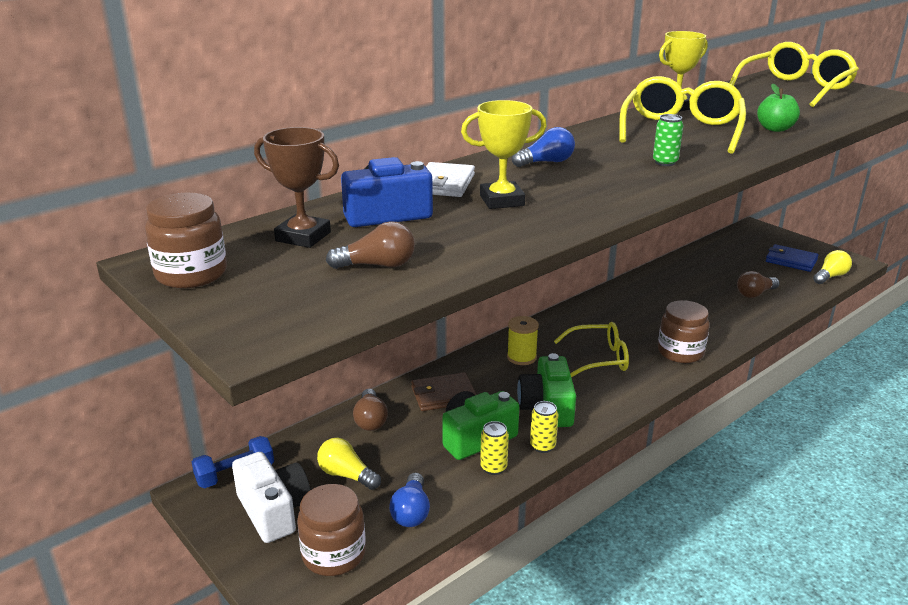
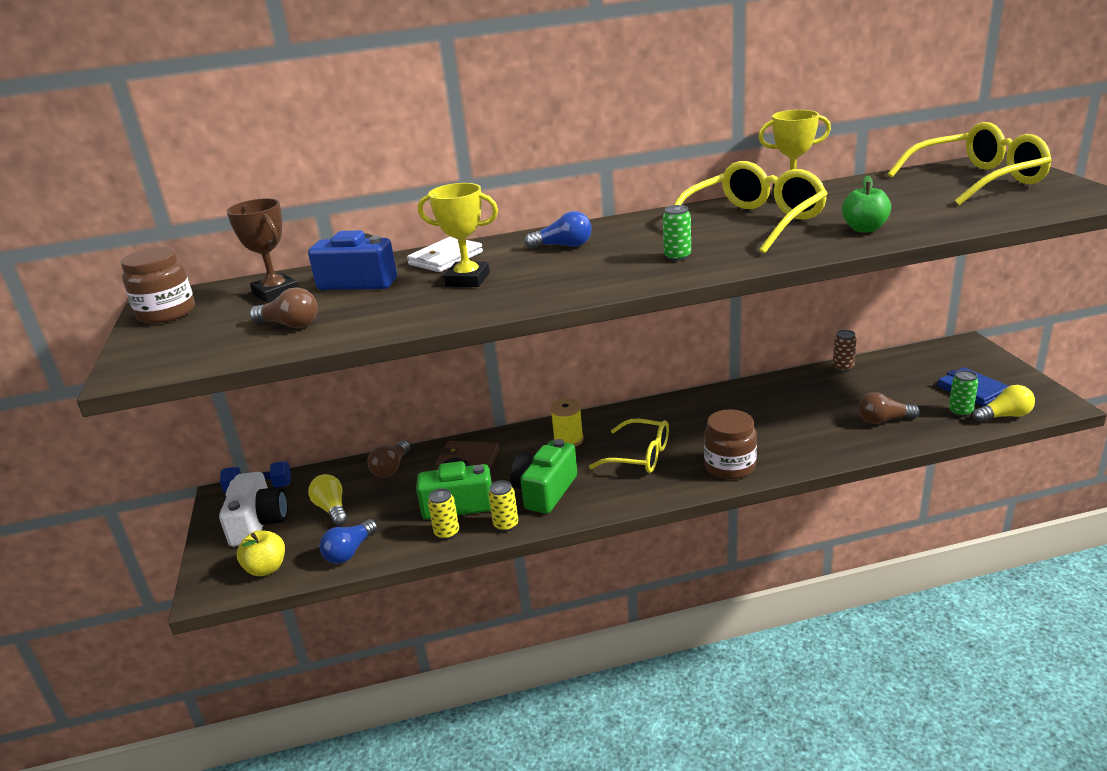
camera: 30 degrees right, 0 degrees up
(334, 554) = (266, 568): brown jar -> yellow apple
(685, 257) = (843, 367): none -> brown can
(799, 278) = (960, 411): none -> green can

